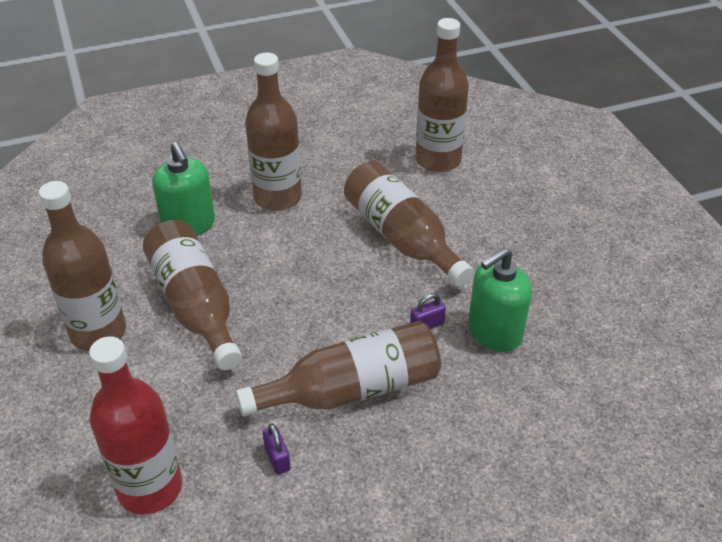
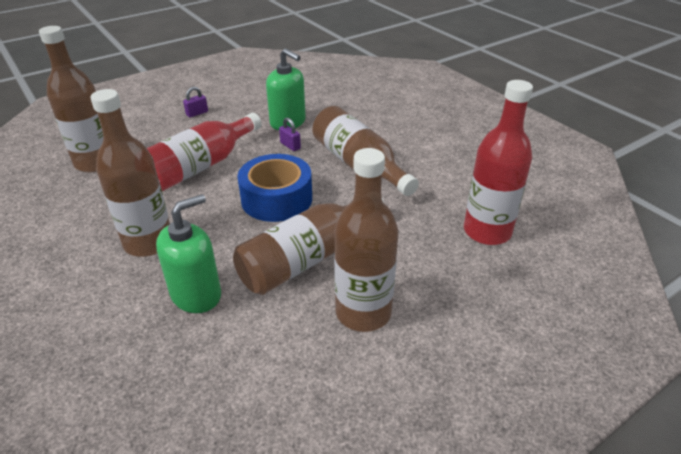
camera: 105 degrees left, 5 degrees down
(277, 458) = (429, 184): purple padlock -> purple padlock (197, 113)
(309, 295) = (276, 199): none -> blue tape
(402, 237) = (200, 167): brown bottle -> red bottle

